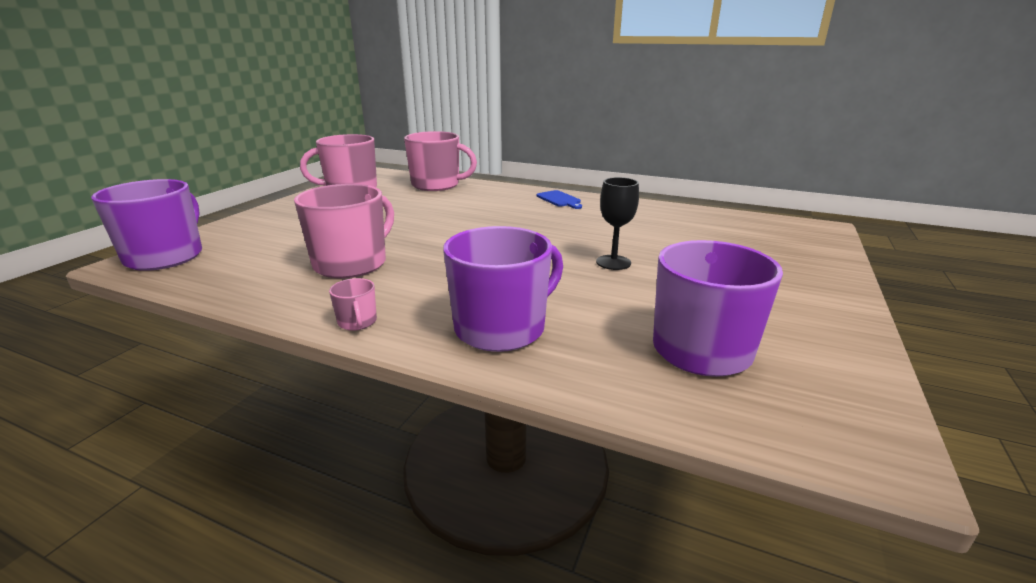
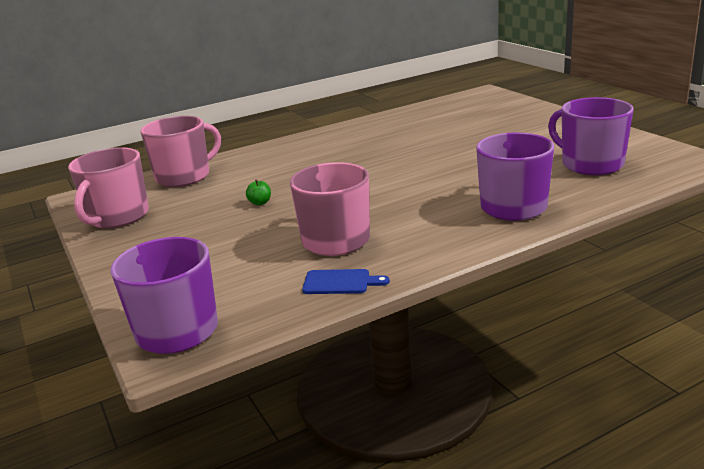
camera: 50 degrees left, 0 degrees up
(357, 322) = (450, 250): pink mug -> none
(409, 218) = (260, 203): none -> green apple
(559, 199) = (314, 141): blue cutting board -> blue cutting board (340, 282)
(613, 262) = (460, 155): black goblet -> none

